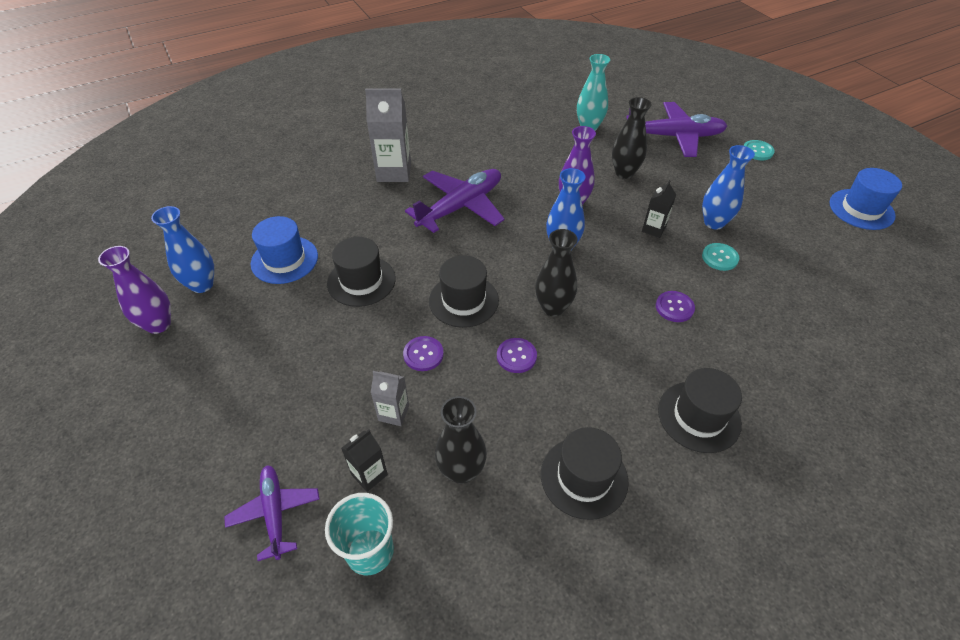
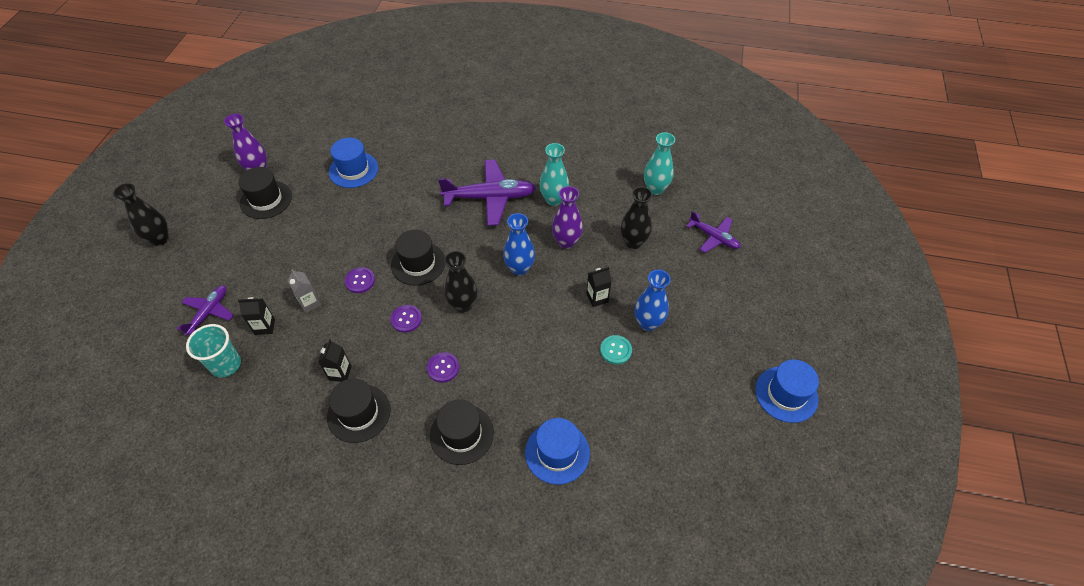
camera: 40 degrees right, 5 degrees up
(202, 285) = (299, 159): blue vase -> none
(361, 281) = (378, 211): black hat -> black hat (266, 200)
(394, 172) = (478, 145): grey carton -> none
(461, 471) = (306, 360): black vase -> black vase (160, 239)
(515, 455) = (340, 373): none -> black carton
(519, 177) = (553, 199): none -> turquoise vase
(674, 307) = (537, 360): purple button -> purple button (443, 368)
(675, 137) = (714, 237): purple plane -> purple plane, size x0.59
(757, 151) = (767, 291): turquoise button -> none
(788, 368) = (557, 452): none -> blue hat

